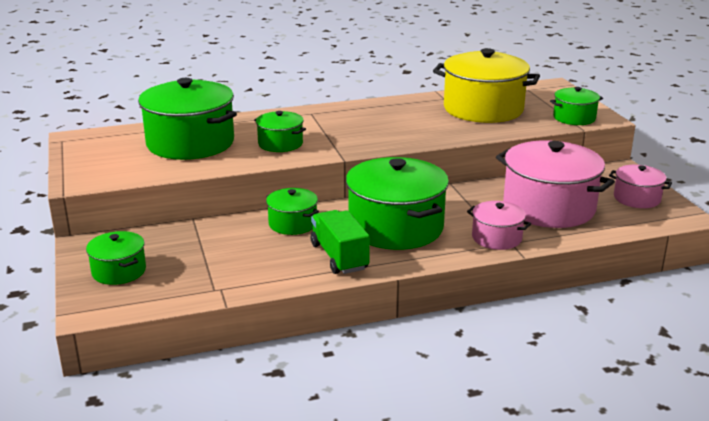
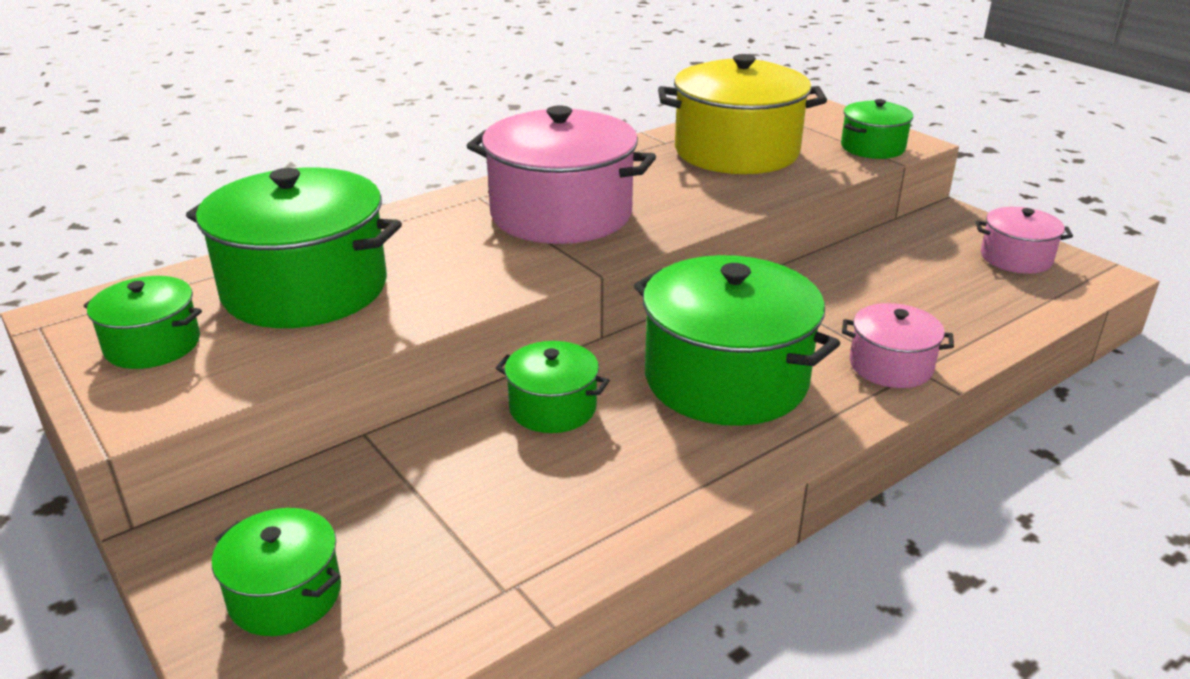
camera: 20 degrees left, 5 degrees up
(280, 144) = (470, 262): green pot -> green pot (153, 345)
(339, 257) = (679, 459): green truck -> none
(549, 207) = (916, 296): pink pot -> pink pot (561, 214)

